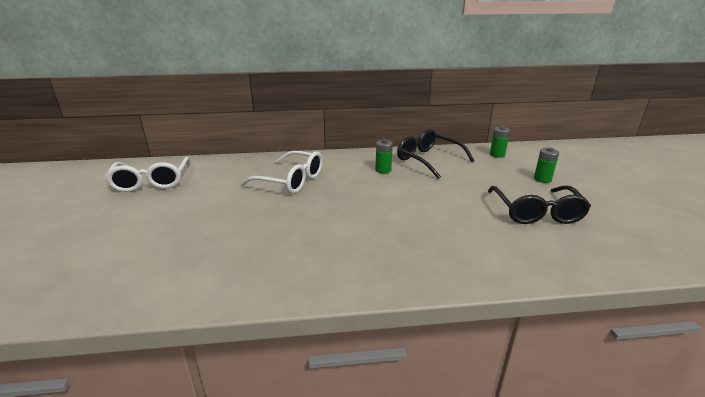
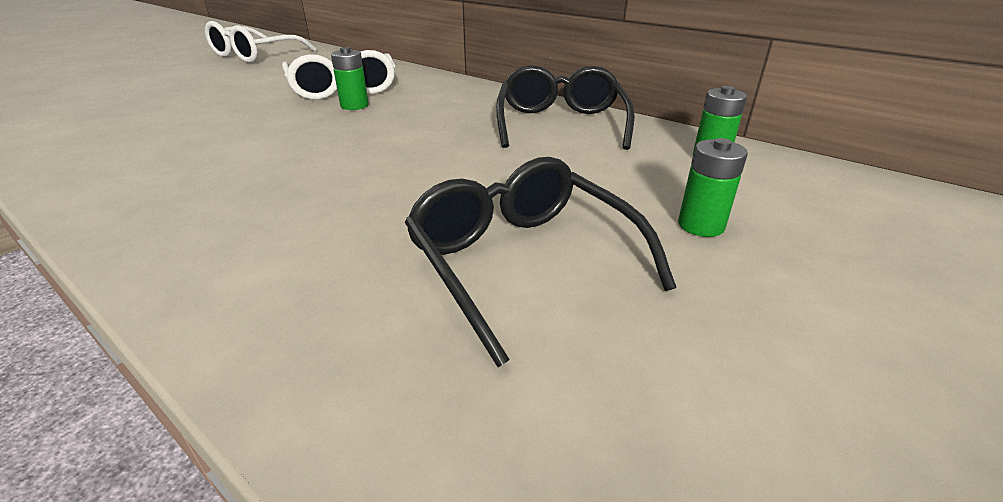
camera: 45 degrees right, 5 degrees up
(383, 170) = (464, 113): green battery -> green battery (354, 105)
(536, 212) = (523, 262): black glasses -> black glasses turned 105 degrees clockwise

